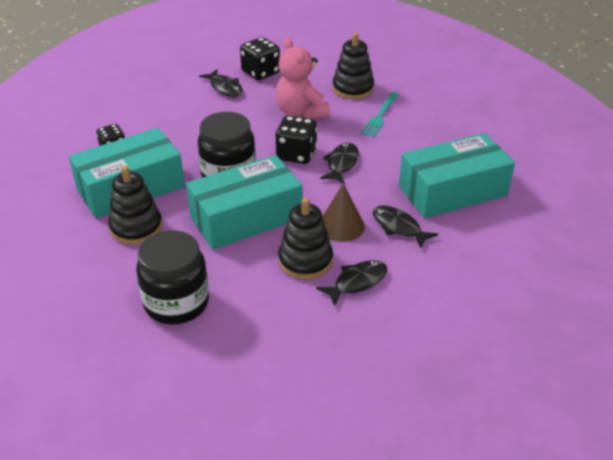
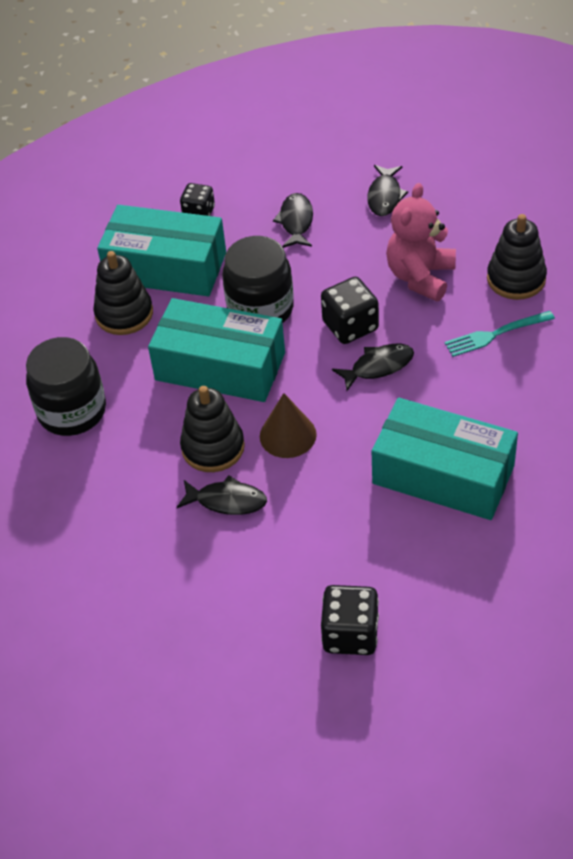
camera: 50 degrees right, 10 degrees up
(260, 72) = (446, 196): black dice -> black dice (350, 634)
(398, 227) = (336, 475): black fish -> black fish (296, 221)

